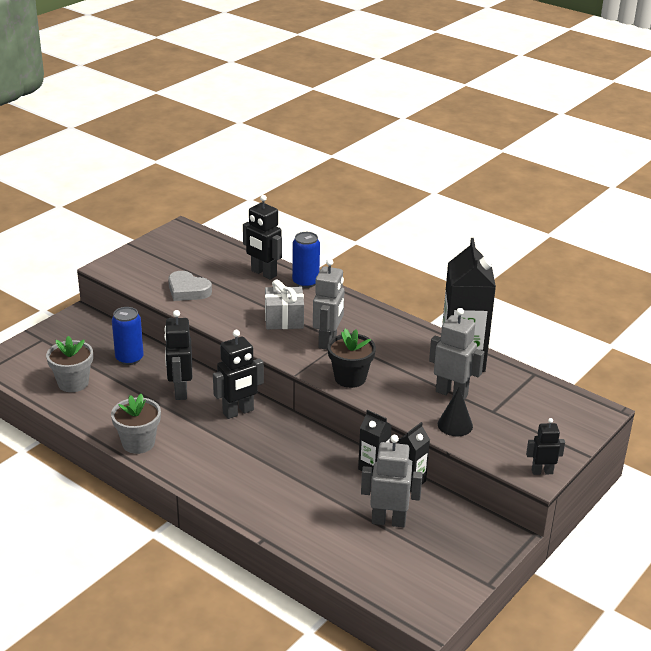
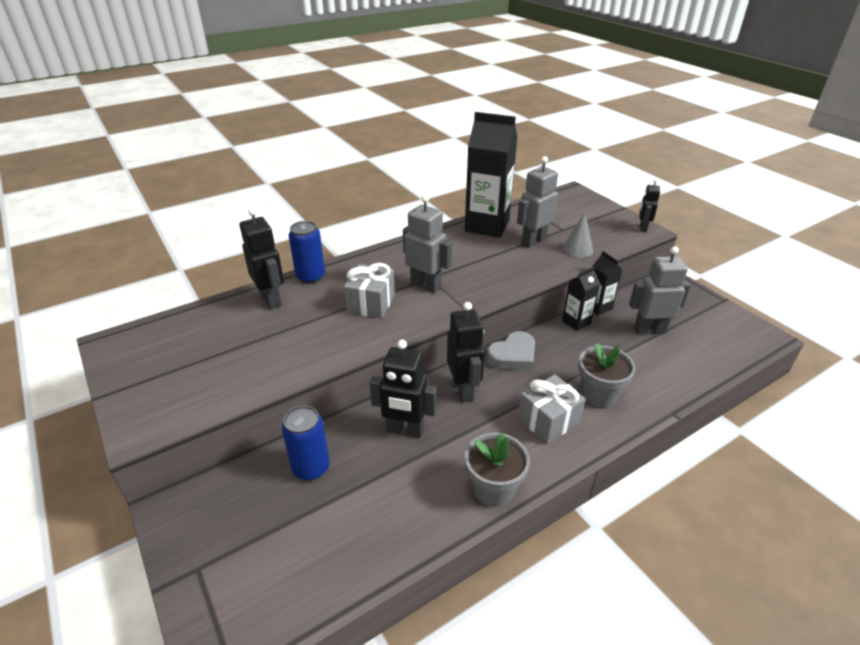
camera: 70 degrees left, 5 degrees up
(73, 383) = (333, 542): grey flower pot -> grey flower pot (598, 394)
(188, 290) = (261, 362): grey heart -> grey heart (513, 356)
(221, 463) = (548, 420): none -> grey gift
(263, 273) = (271, 299): black robot -> black robot turned 90 degrees counterclockwise
(350, 378) = (492, 285): black flower pot -> none
(388, 521) = (649, 330): grey robot -> grey robot turned 60 degrees clockwise
(455, 425) = (577, 249): black cone -> grey cone

